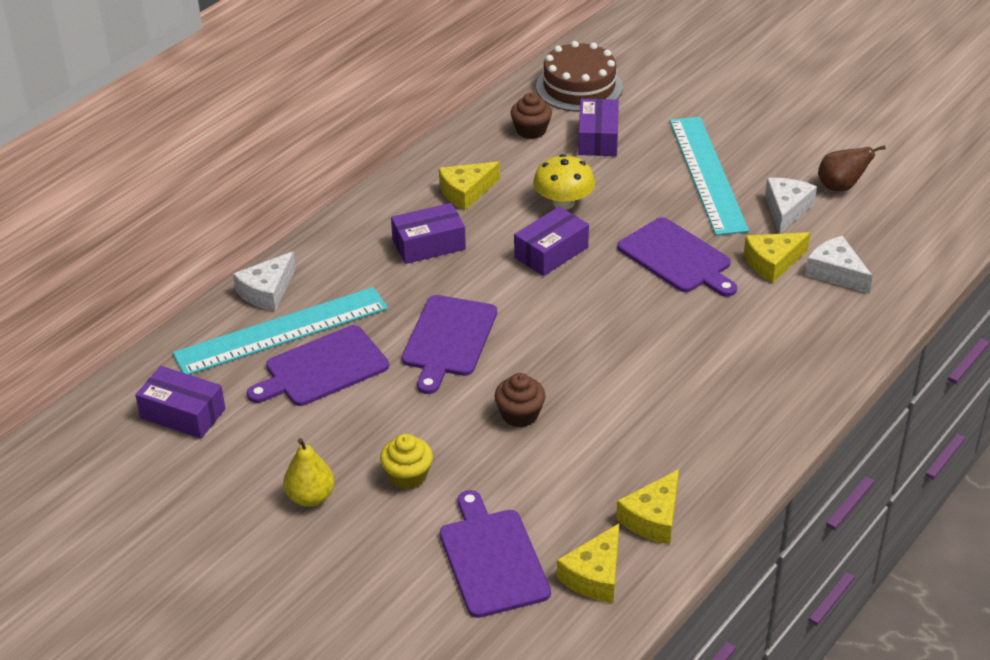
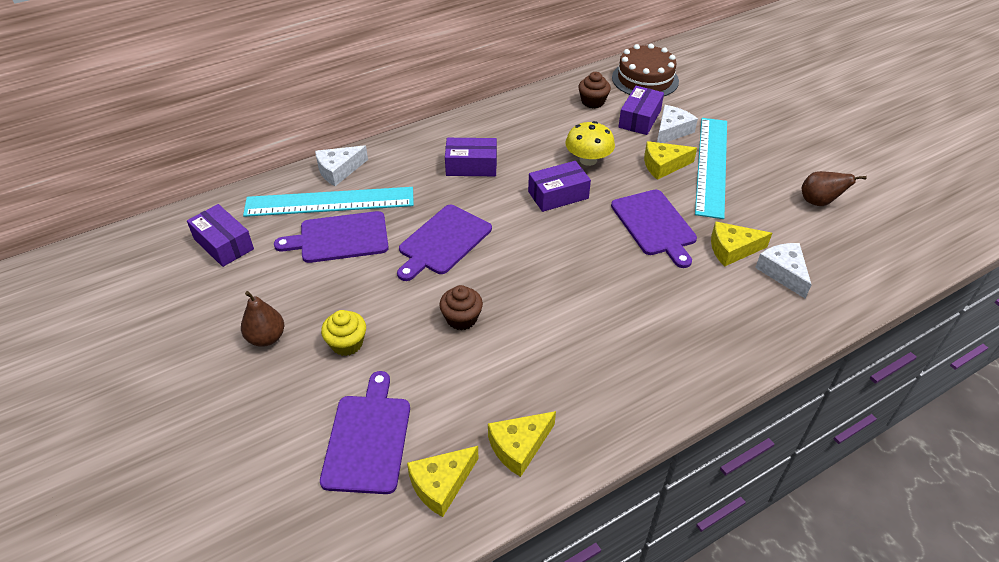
camera: 20 degrees right, 5 degrees up
(310, 497) = (266, 338): yellow pear -> brown pear
(466, 192) = (521, 134): yellow cheese -> yellow cheese (663, 165)
(786, 210) = (764, 209): white cheese -> white cheese (671, 131)

